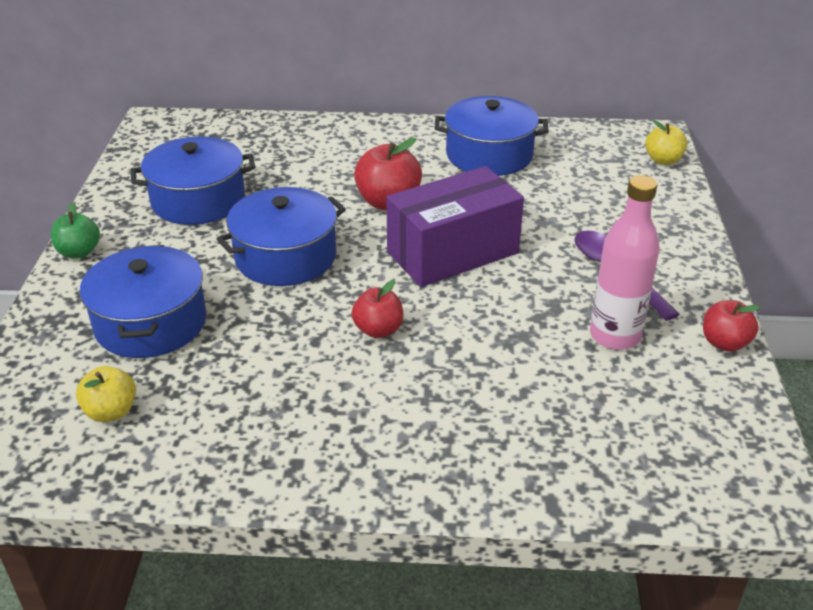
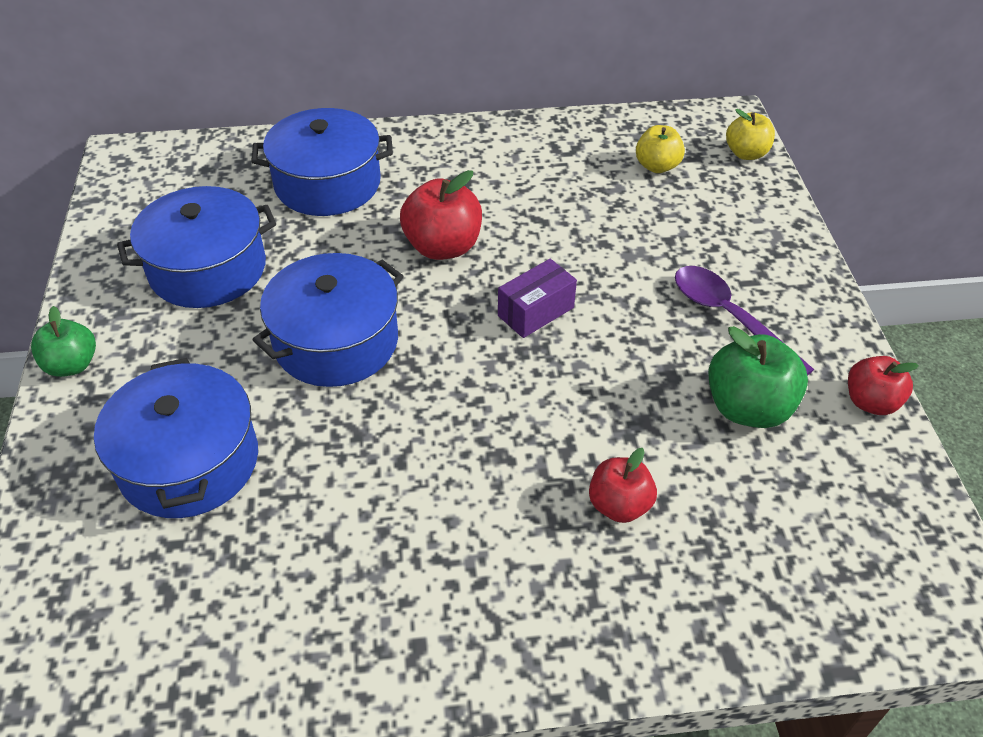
camera: 10 degrees left, 10 degrees up
(111, 412) = (169, 603): yellow apple -> yellow apple (657, 166)
(378, 330) = (473, 435): red apple -> red apple (619, 505)
(453, 252) = (536, 312): purple box -> purple box, size x0.49
(489, 155) = (546, 165): blue pot -> blue pot (327, 183)
(615, 336) = (748, 408): pink bottle -> green apple

